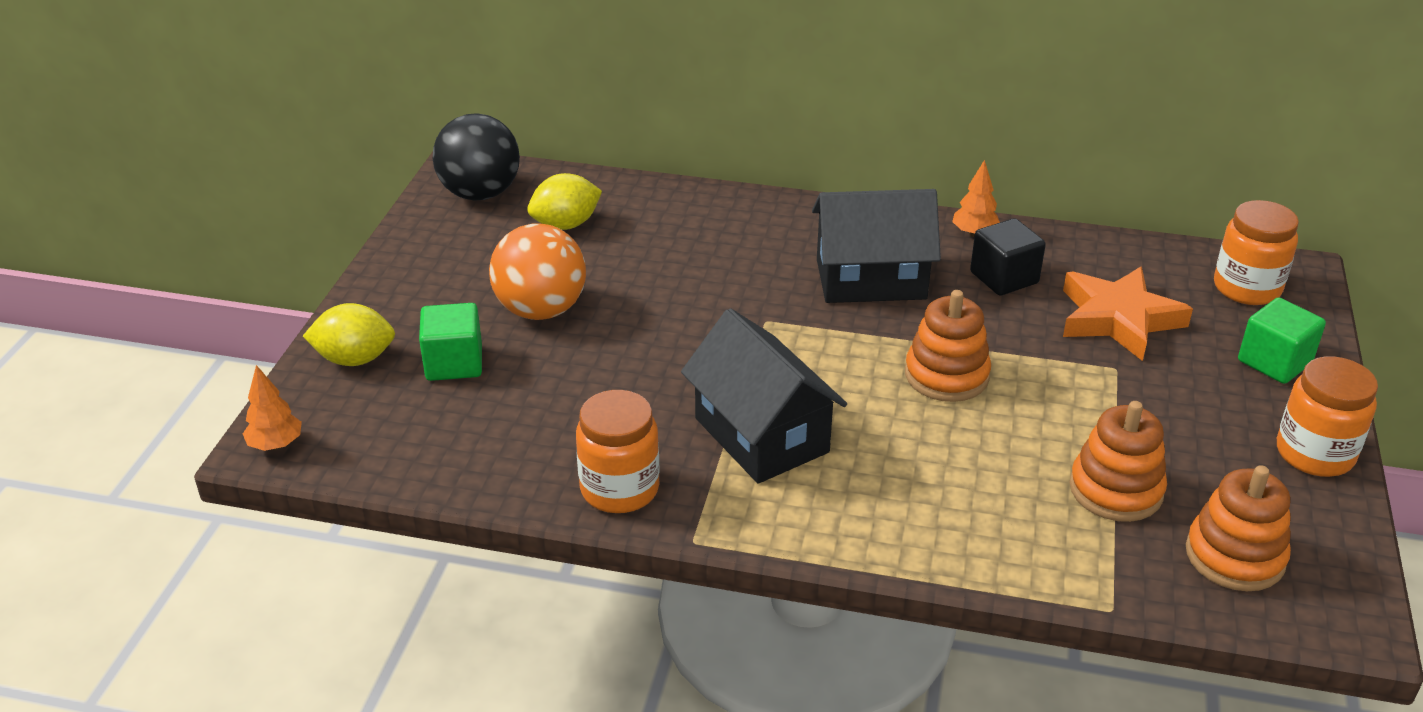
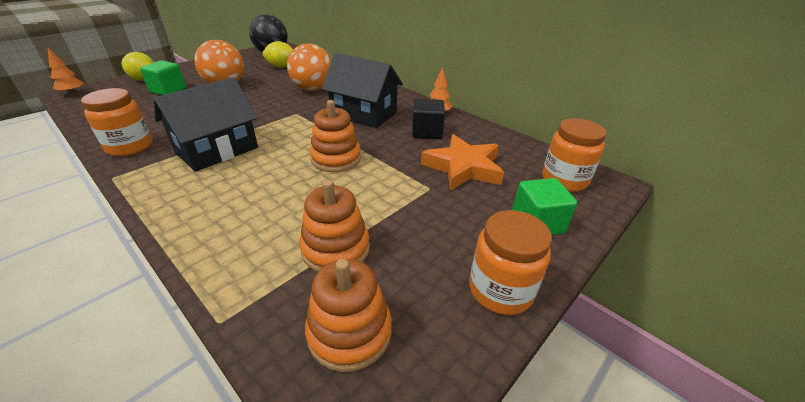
camera: 30 degrees right, 0 degrees up
(711, 258) = (313, 89): none -> orange ball
(761, 435) = (217, 150): black house -> black house turned 45 degrees clockwise

